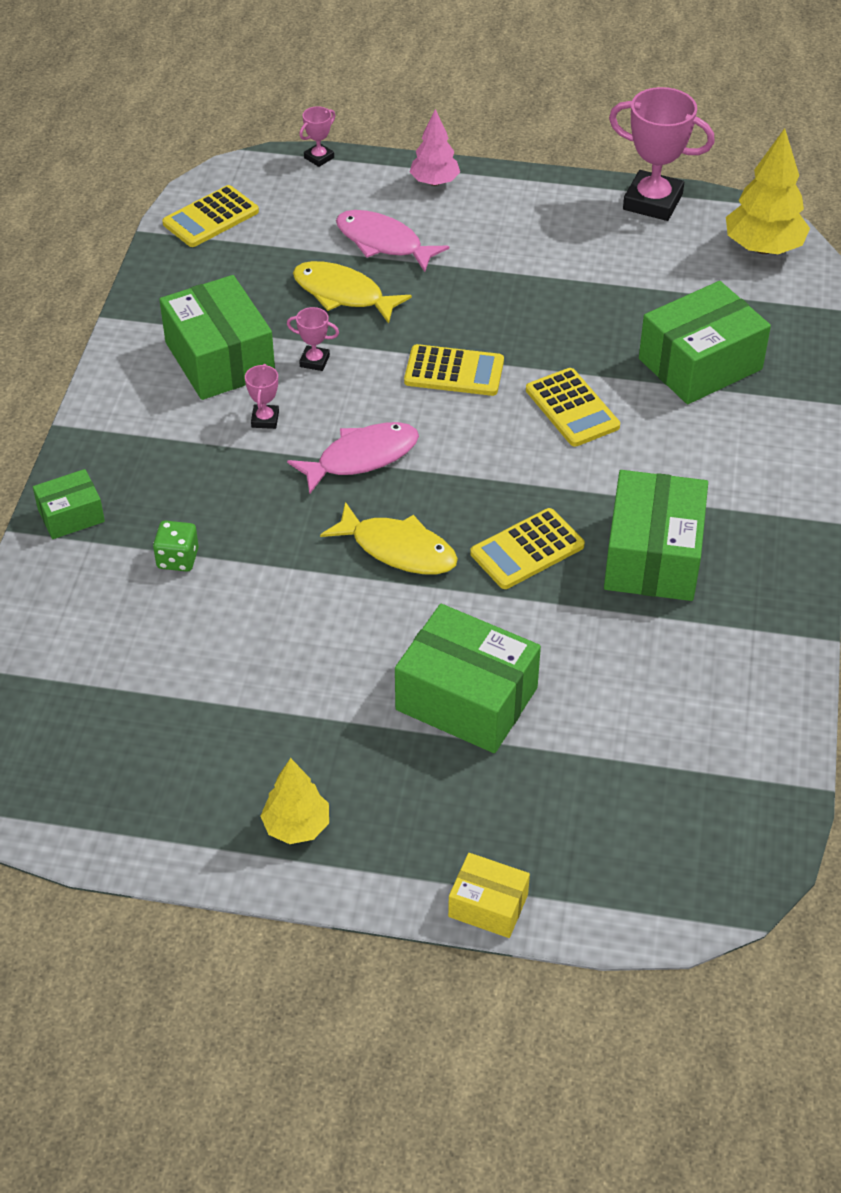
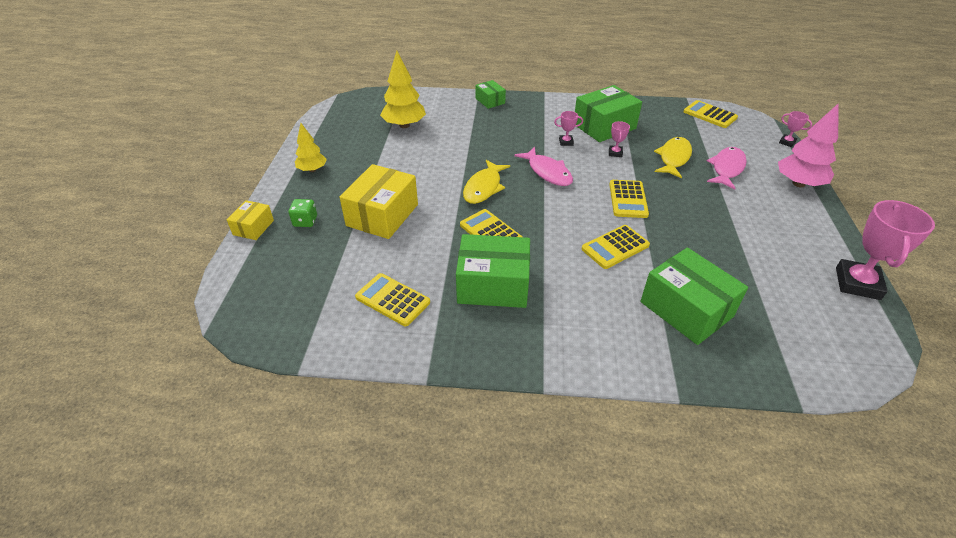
camera: 85 degrees right, 5 degrees down
(177, 559) = (468, 127): green dice -> green dice (305, 221)
(434, 182) = (798, 183): pink tree -> pink tree, size x1.59
(466, 699) = (382, 215): green box -> yellow box
(685, 680) = (392, 300): none -> yellow calculator
(763, 248) = (848, 350): yellow tree -> yellow tree (404, 125)

